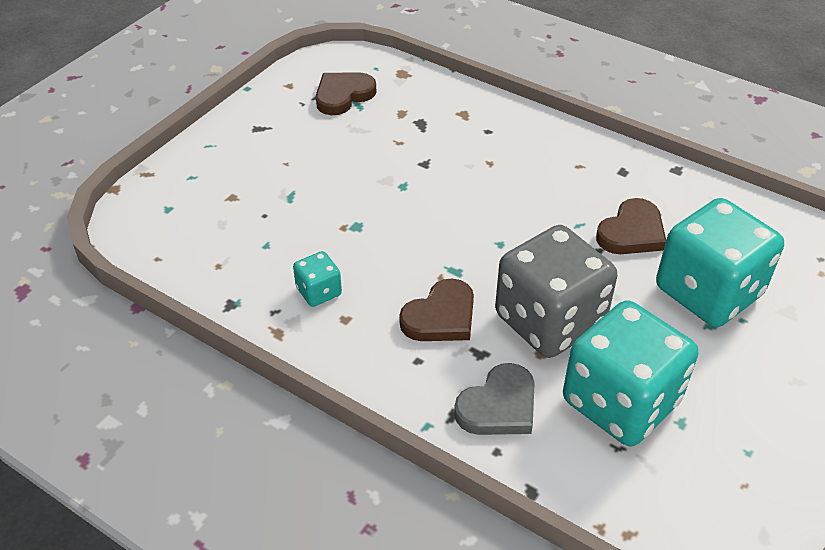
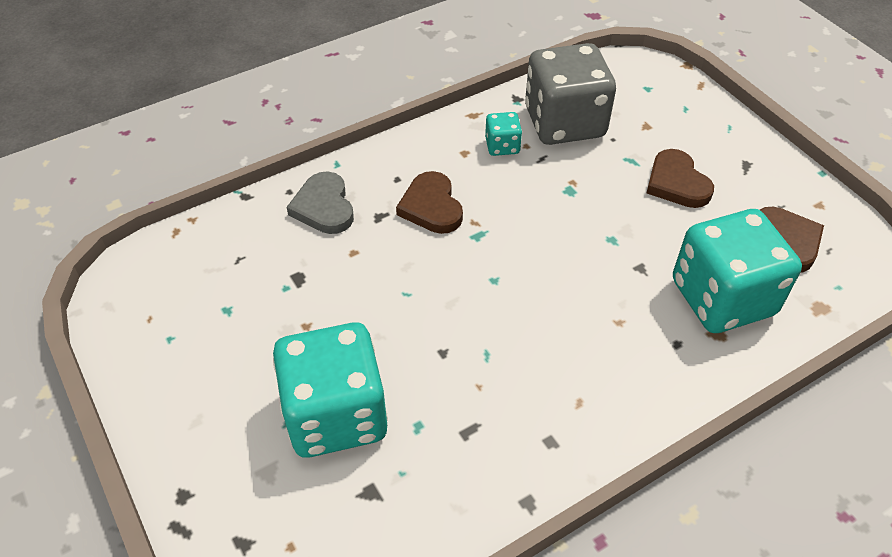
camera: 115 degrees right, 5 degrees up
(549, 321) = (382, 273): grey dice -> grey dice (564, 123)
(620, 402) = (273, 280): turquoise dice -> turquoise dice (722, 298)
(632, 232) = (451, 395): brown heart -> brown heart (676, 183)

